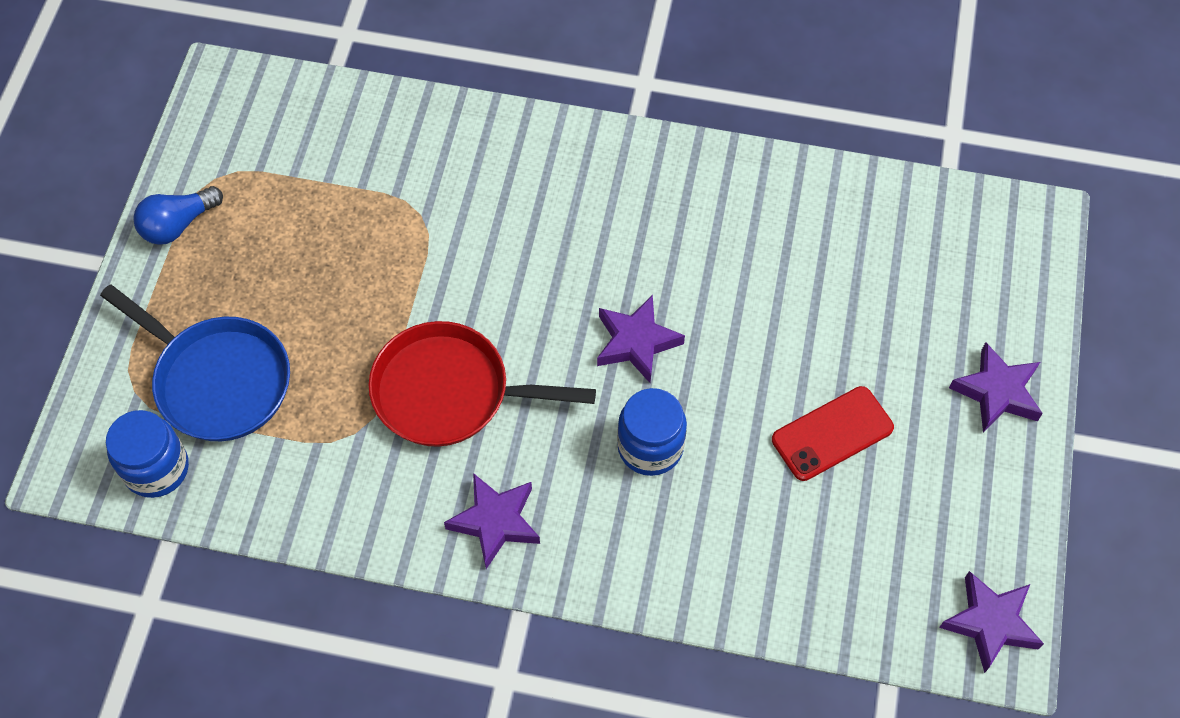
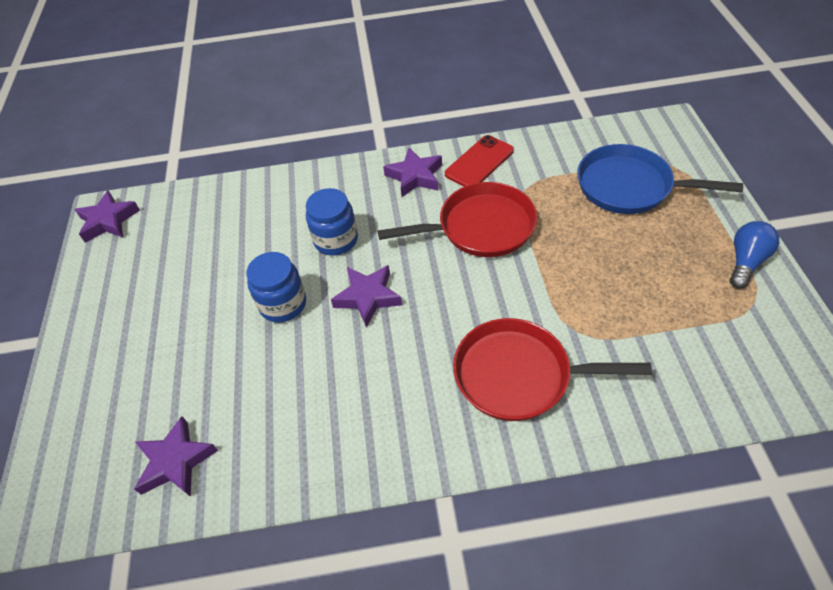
camera: 165 degrees right, 10 degrees down
(156, 468) = (624, 139): blue jar -> blue jar (283, 304)
(509, 191) = (519, 375): none -> red pan
(832, 434) = (214, 286): red phone -> red phone (479, 162)
(997, 392) = (91, 352): purple star -> purple star (176, 461)

